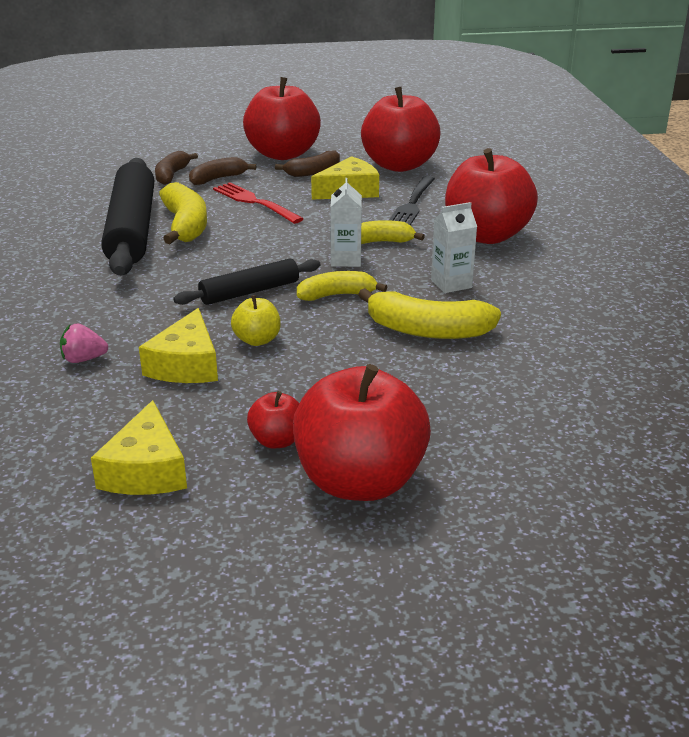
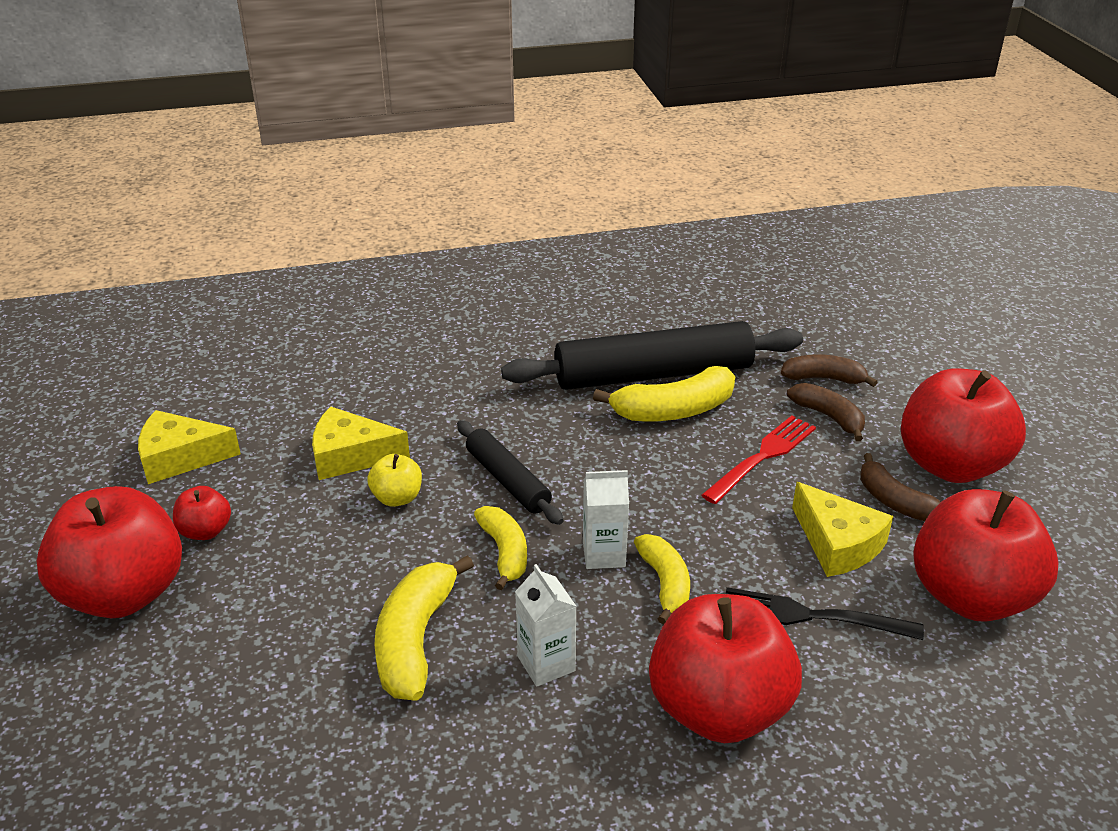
camera: 85 degrees right, 5 degrees up
(83, 359) = (366, 393): pink strawberry -> none

